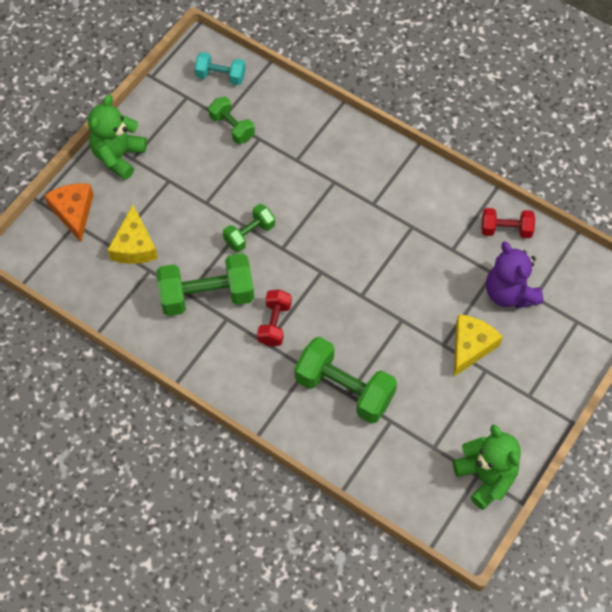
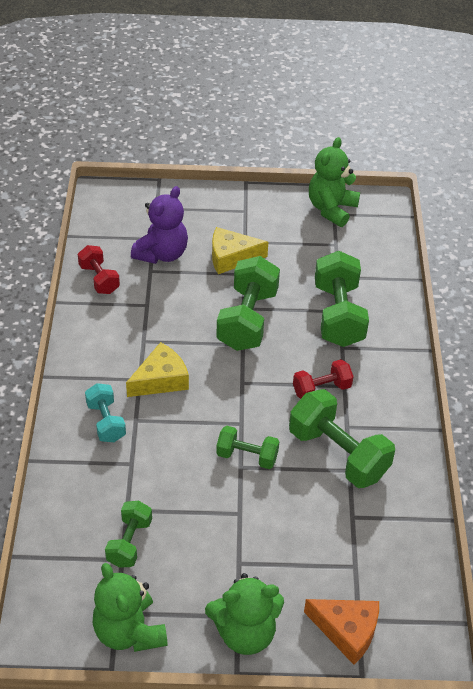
camera: 125 degrees left, 15 degrees down
(73, 212) = (347, 631): orange cheese -> orange cheese turned 105 degrees counterclockwise
(134, 246) = (338, 546): yellow cheese -> yellow cheese (161, 379)
(168, 97) = (129, 631): none -> green teddy bear
(220, 76) = (65, 594): turquoise dumbbell -> turquoise dumbbell (106, 422)
(386, 315) = (247, 319): none -> green dumbbell

